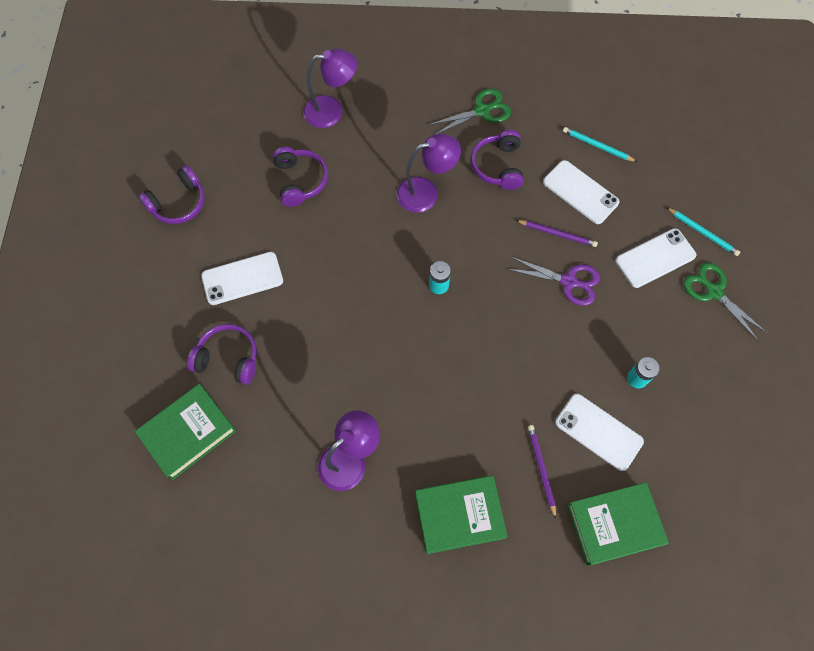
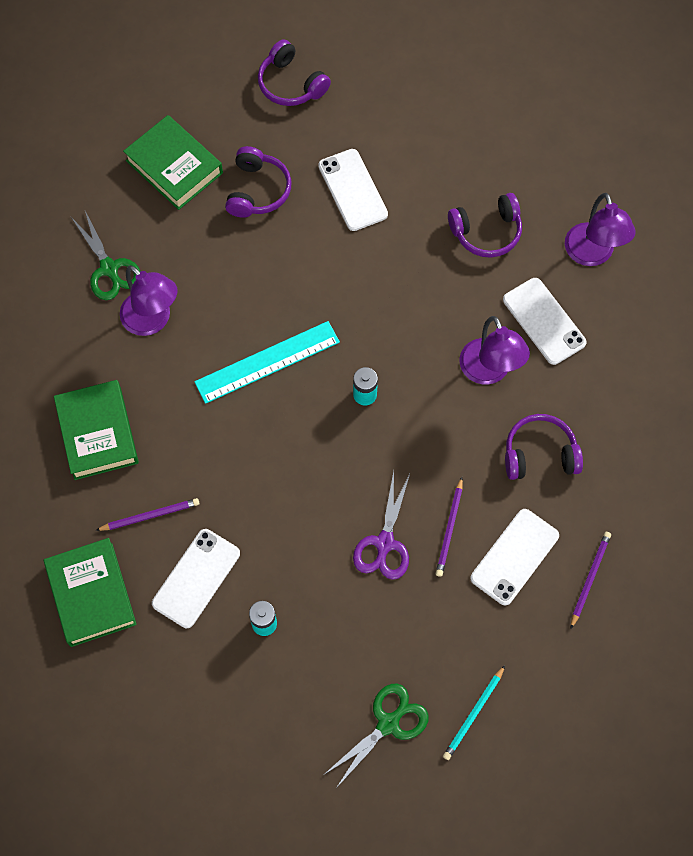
camera: 85 degrees right, 0 degrees up
(178, 203) = (440, 112): purple headphones -> purple headphones (291, 84)
(401, 361) = (267, 362): none -> turquoise ruler
(482, 111) = (622, 430): green scissors -> green scissors (109, 268)
(597, 146) = (589, 578): turquoise pencil -> purple pencil
(655, 258) = (429, 650): white phone -> white phone (544, 321)

